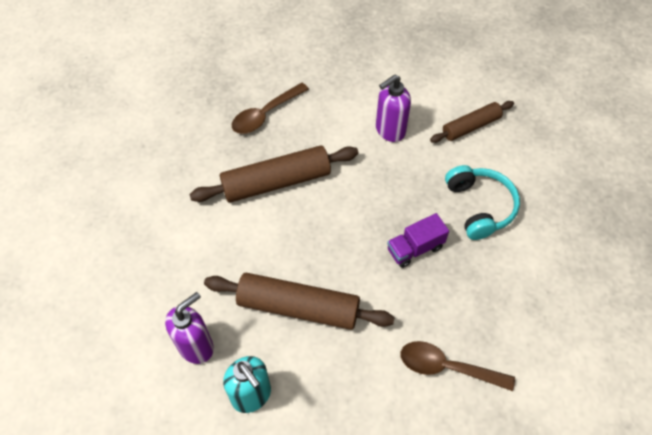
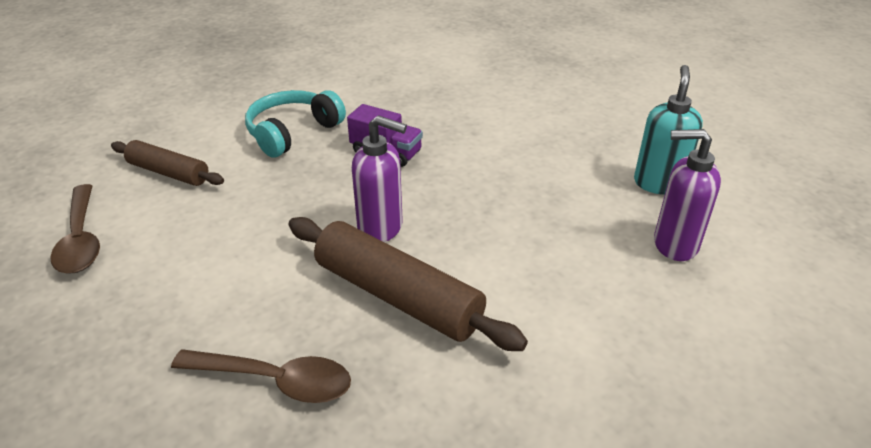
camera: 125 degrees left, 20 degrees down
(298, 307) = (540, 196): brown rolling pin -> none
(389, 131) = (220, 232): purple soap dispenser -> purple soap dispenser (381, 228)
(447, 367) = (488, 98): brown spoon -> brown spoon (81, 239)

